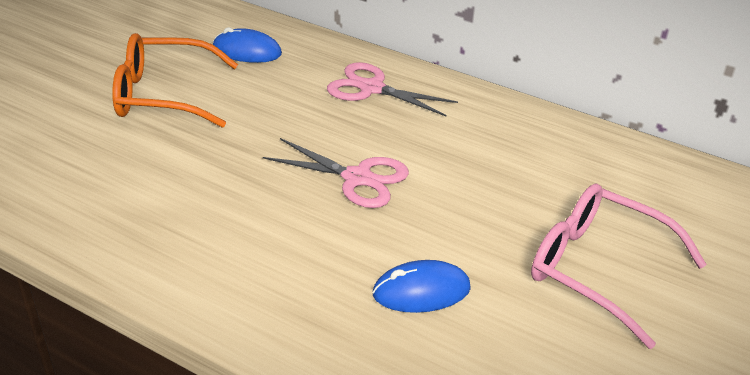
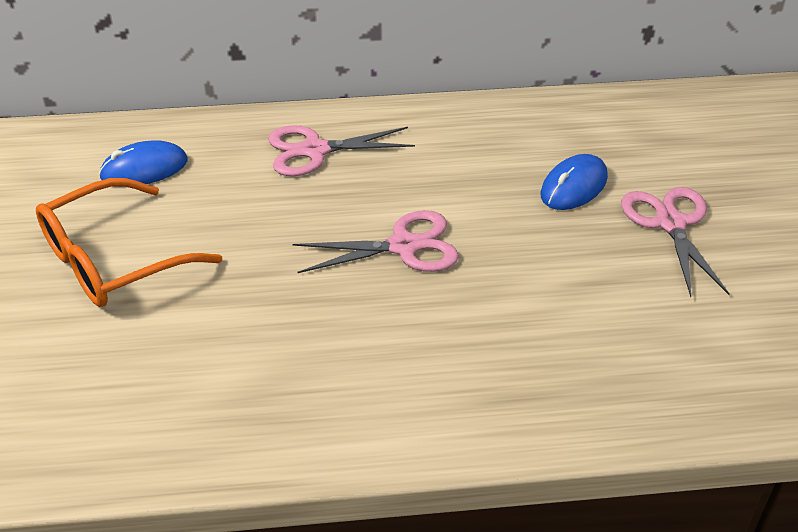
camera: 35 degrees left, 5 degrees up
(421, 291) = (569, 319): blue mouse -> blue mouse (574, 186)
(598, 269) = (670, 223): pink glasses -> pink scissors

